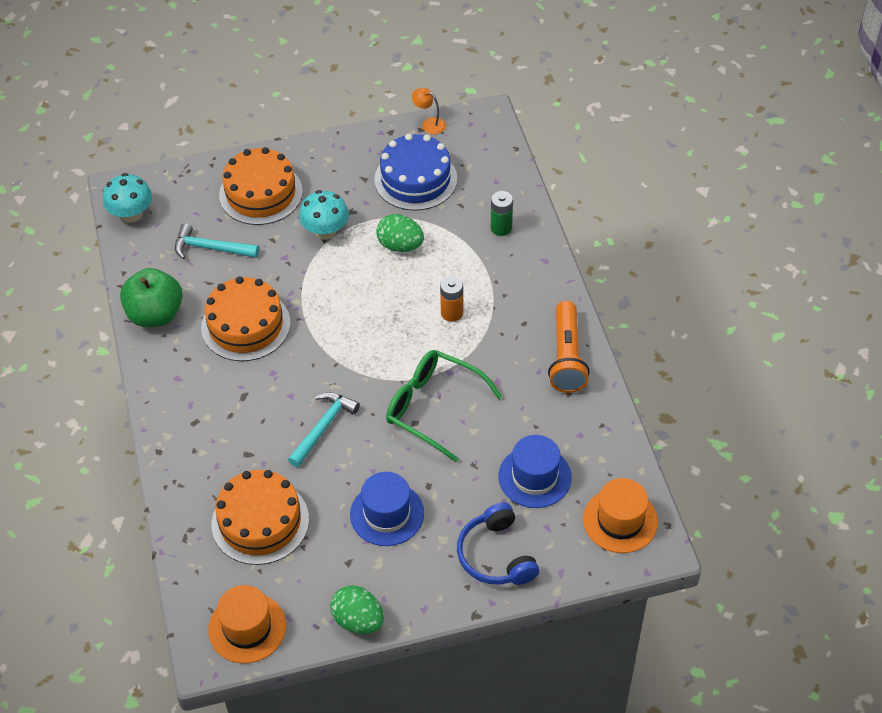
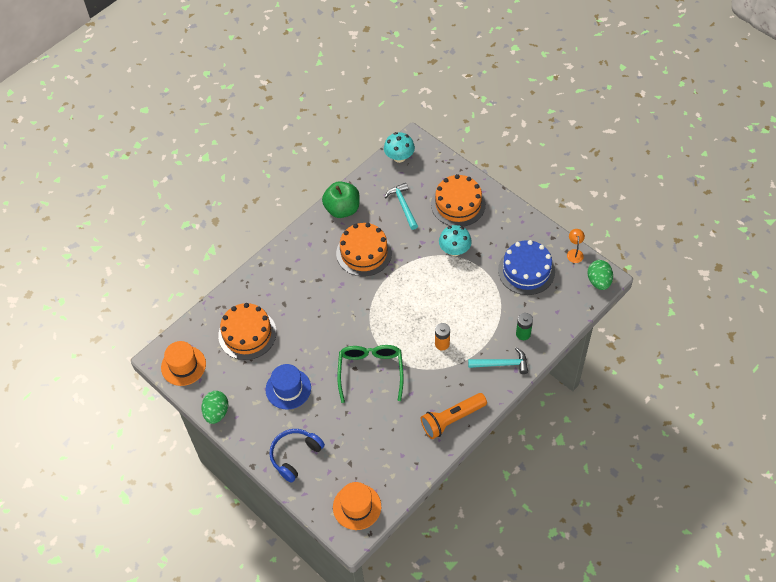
camera: 60 degrees right, 5 degrees up
(323, 427) = (323, 327): turquoise hammer -> turquoise hammer (502, 364)
(400, 246) = (471, 291): green egg -> green egg (599, 281)
(534, 477) = (358, 447): blue hat -> none

